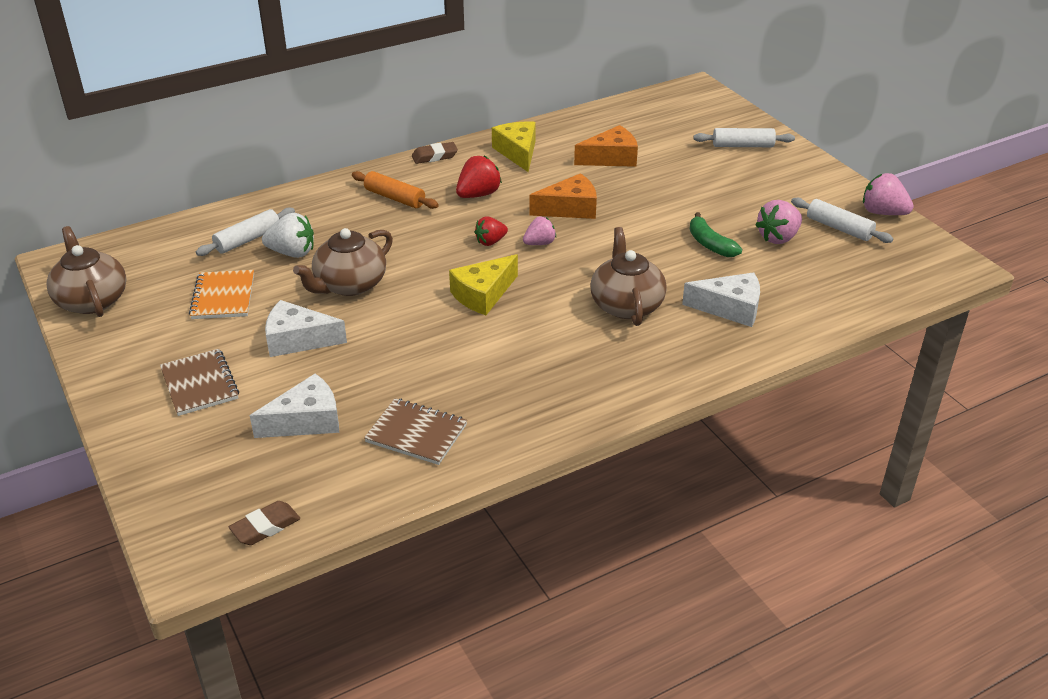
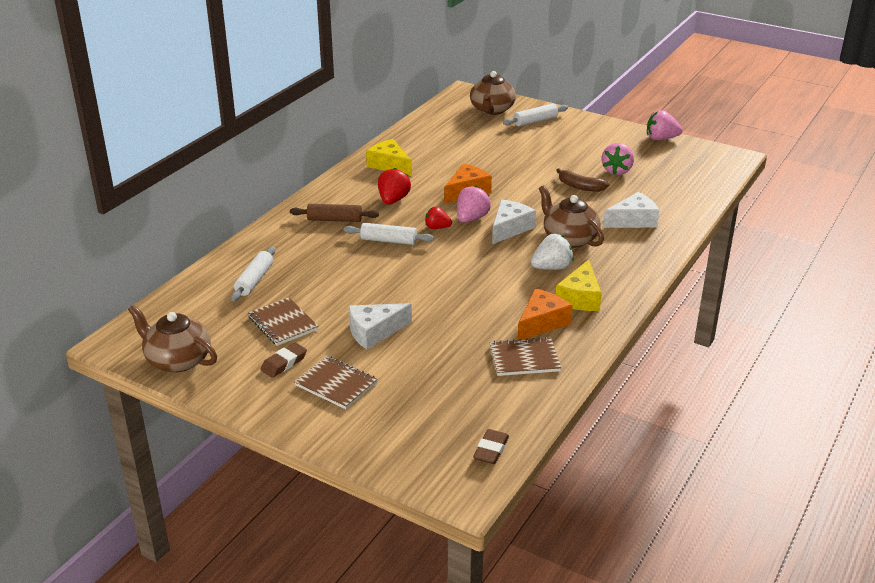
camera: 30 degrees left, 5 degrees down
(223, 297) = (283, 323): orange notebook -> brown notebook
(292, 253) = (300, 278): white strawberry -> white strawberry (551, 267)
(306, 421) = (441, 378): white cheese -> white cheese (510, 228)
(349, 285) = (369, 285): brown teapot -> brown teapot (492, 110)
(394, 198) = (334, 219): orange rolling pin -> brown rolling pin
(434, 156) = (331, 184): brown eraser -> brown eraser (284, 363)
(483, 294) = (470, 262): yellow cheese -> yellow cheese (580, 297)
(490, 242) = (437, 227): red strawberry -> red strawberry turned 75 degrees clockwise
(539, 243) = (471, 218): pink strawberry -> pink strawberry, size x1.51
(611, 158) = (458, 151): orange cheese -> orange cheese (541, 323)
(710, 244) = (580, 187): green banana -> brown banana
(839, 228) = (646, 155): white rolling pin -> white rolling pin (388, 241)

